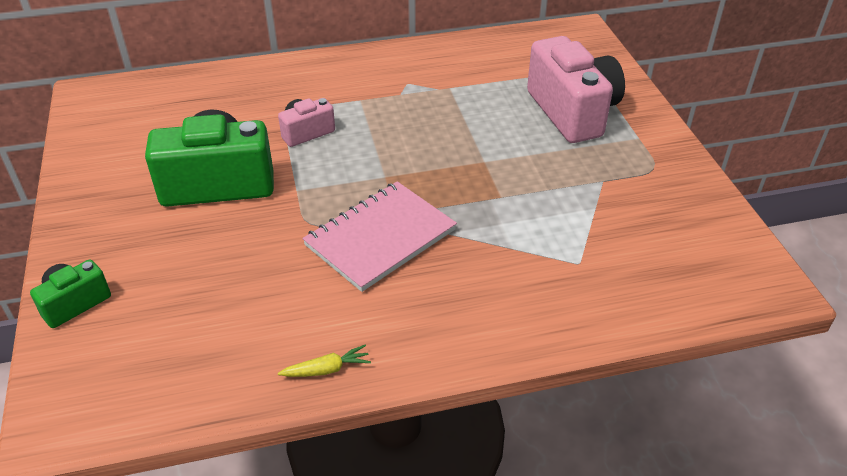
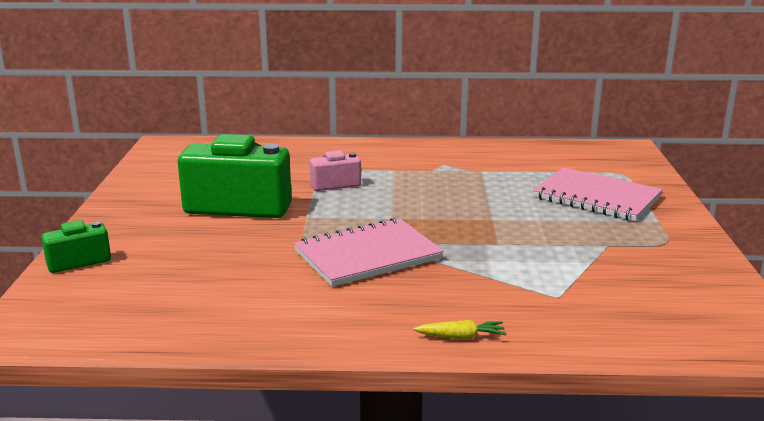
camera: 15 degrees right, 20 degrees down
(327, 369) = (272, 333): yellow carrot -> yellow carrot (461, 337)
(572, 112) = (596, 197): pink camera -> pink notebook

